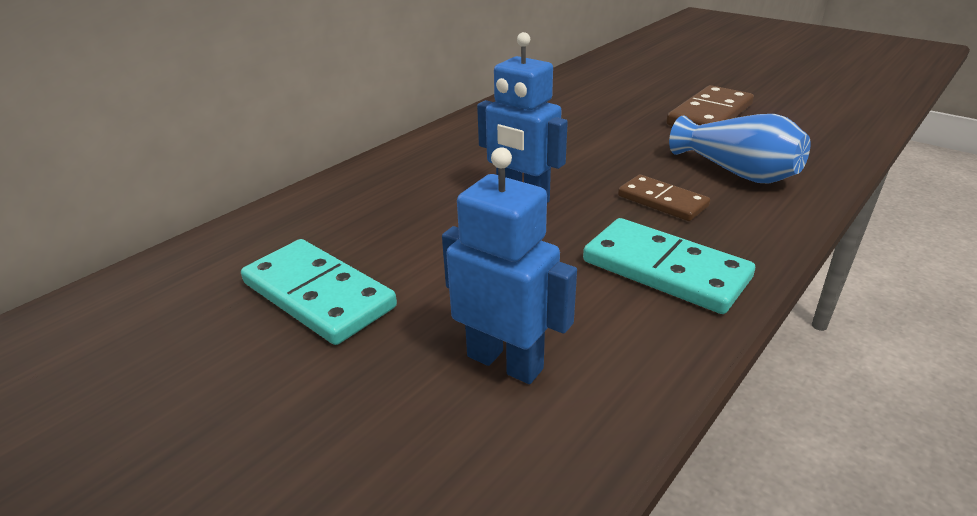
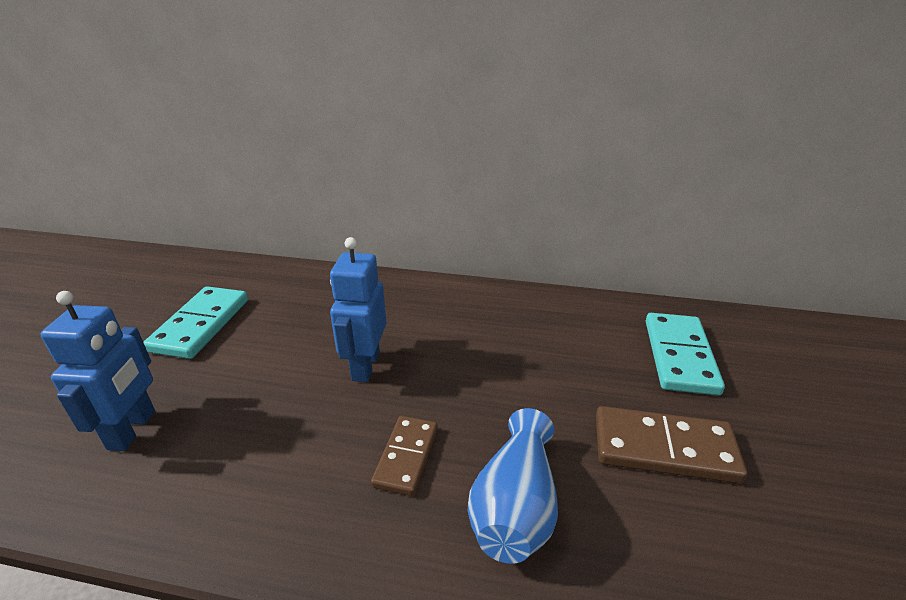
camera: 60 degrees right, 0 degrees up
(665, 270) = (275, 489): turquoise domino -> turquoise domino (680, 356)

